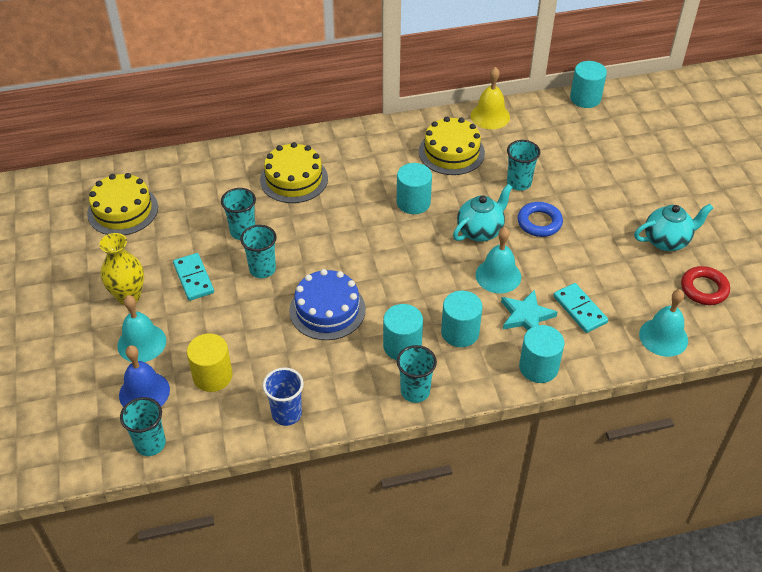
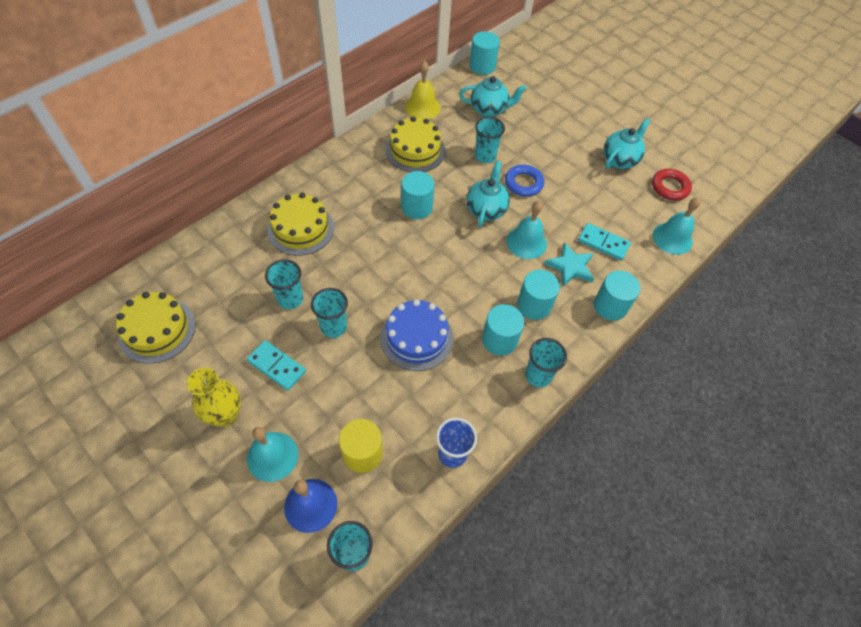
camera: 35 degrees left, 10 degrees up
(558, 142) = (489, 110): none -> turquoise teapot

